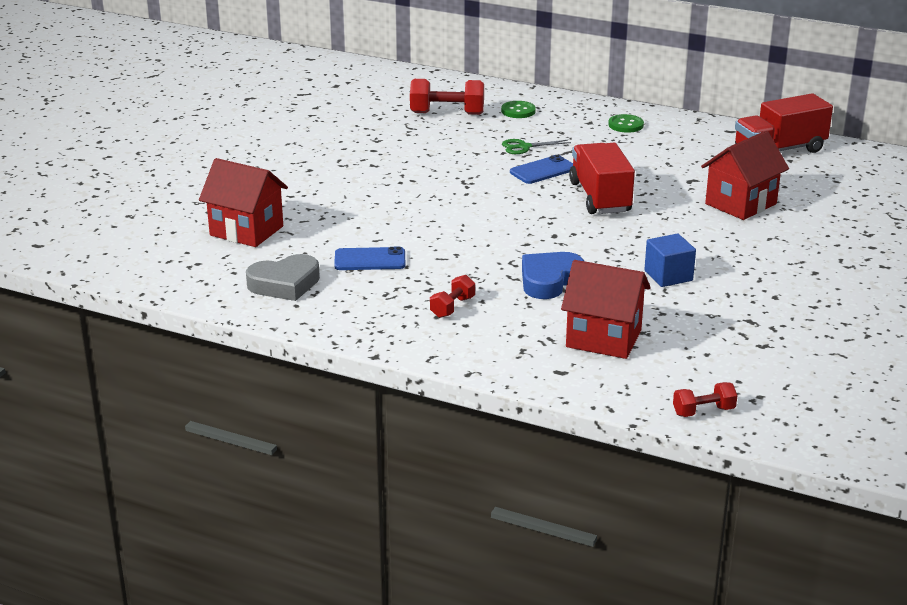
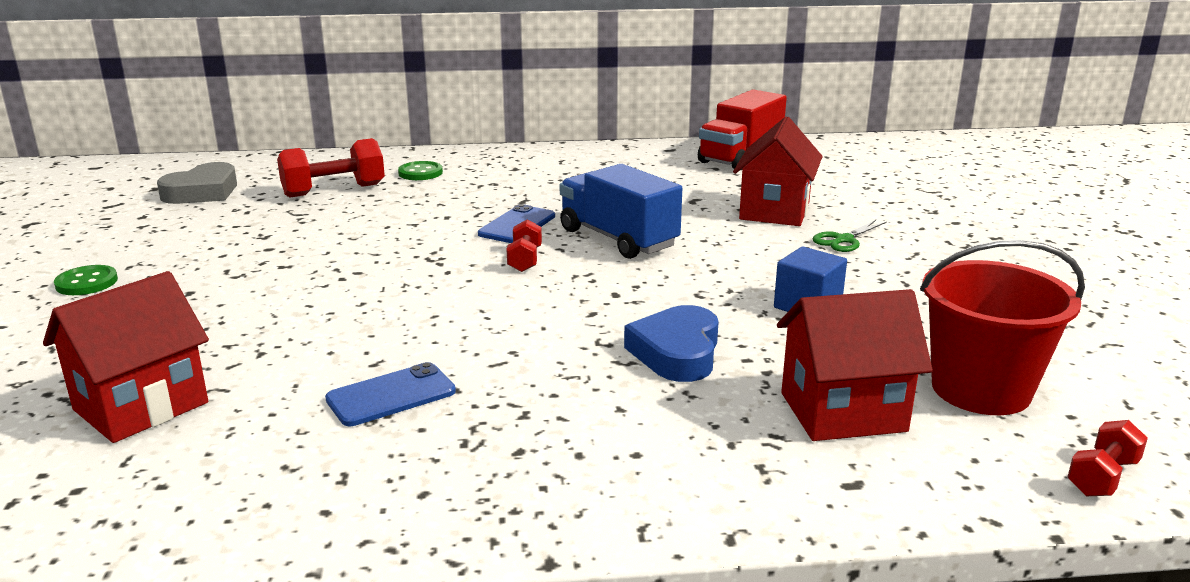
camera: 30 degrees left, 5 degrees down
(246, 231) = (141, 406): red house -> red house turned 45 degrees counterclockwise
(285, 284) = (275, 478): grey heart -> grey heart (202, 192)
(452, 307) = (588, 432): red dumbbell -> red dumbbell (525, 260)
(524, 147) = (467, 206): green scissors -> green scissors (843, 240)
(600, 197) = (618, 238): red truck -> blue truck
(625, 125) = (557, 164): green button -> green button (86, 282)
(705, 352) = (980, 389): none -> red bucket

